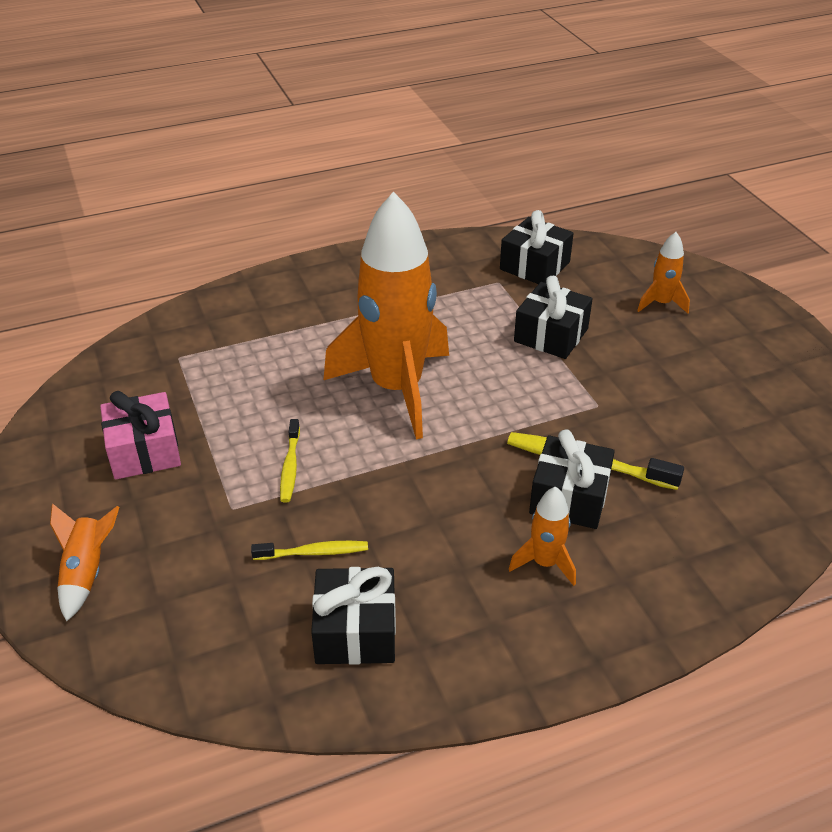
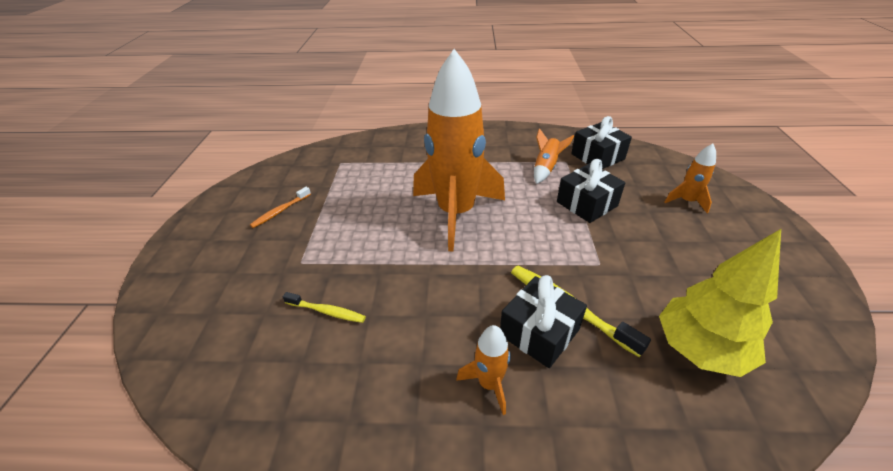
camera: 25 degrees right, 0 degrees up
(87, 572) = (189, 277): orange rocket -> orange rocket (546, 168)
(144, 451) = (280, 211): pink gift -> orange toothbrush
(290, 466) = (354, 245): yellow toothbrush -> none
(356, 631) = (311, 386): black gift -> none
(729, 465) = (699, 349): none -> yellow tree

